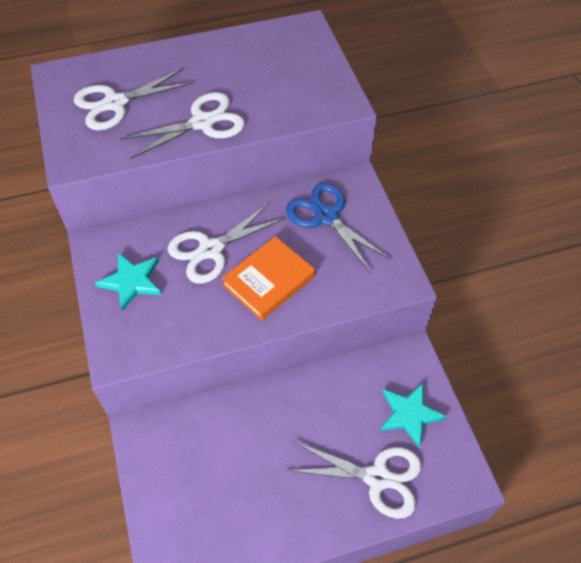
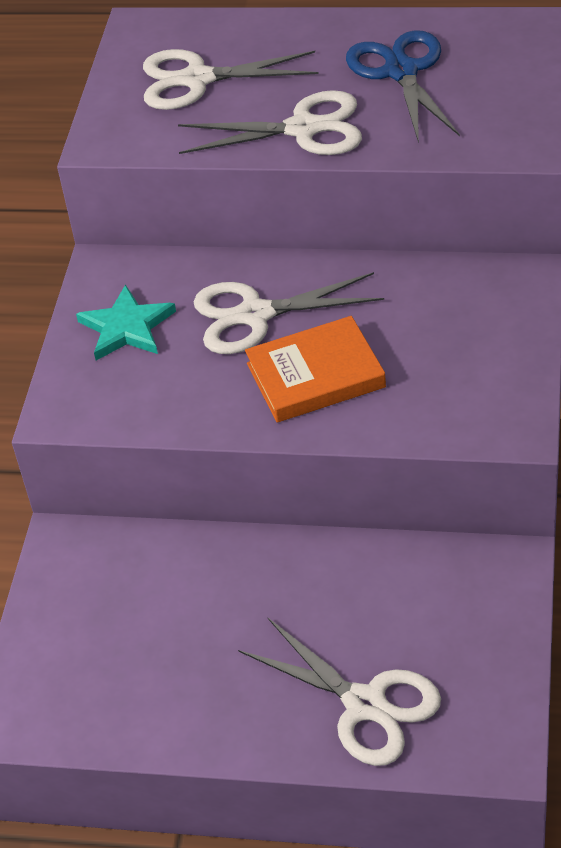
camera: 30 degrees right, 10 degrees down
(326, 216) = (449, 313): blue scissors -> blue scissors (401, 72)
(409, 414) = (461, 639): turquoise star -> none

